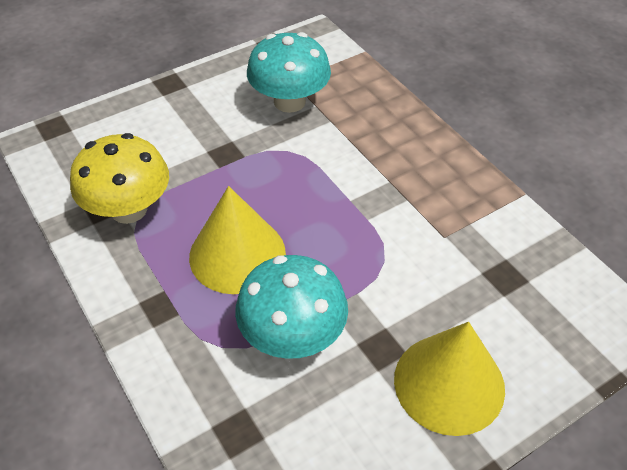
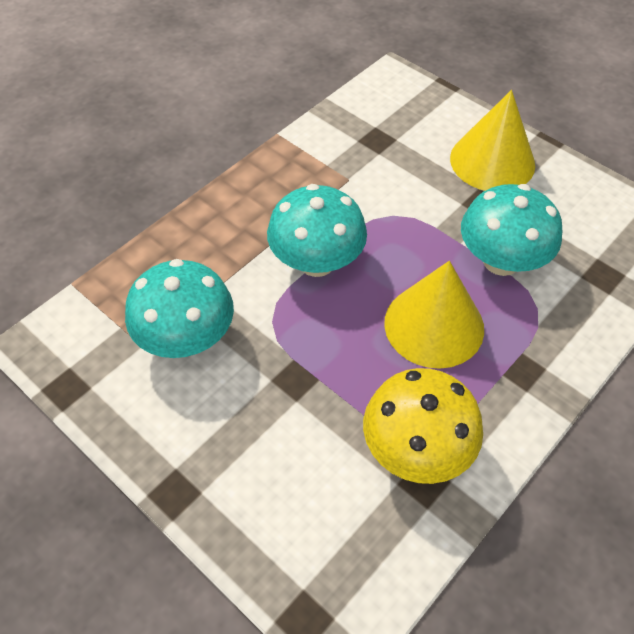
camera: 105 degrees left, 5 degrees up
(340, 189) = (317, 262): none -> turquoise mushroom

